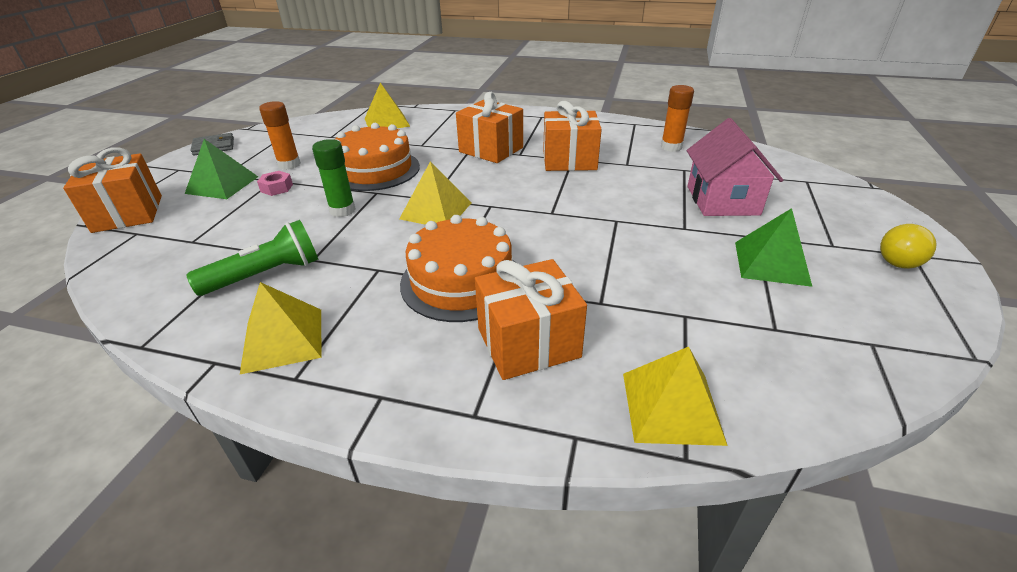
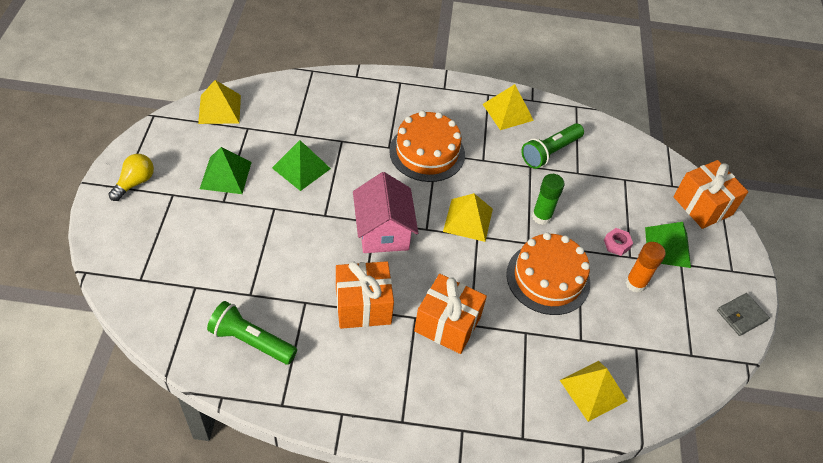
camera: 165 degrees right, 15 degrees up
(528, 343) = (381, 115): orange gift -> none
(660, 268) = (301, 168): none -> green pyramid
(671, 147) = (251, 341): orange glue stick -> green flashlight
(672, 407) = (313, 88): yellow pyramid -> yellow pyramid (219, 109)
(722, 200) = (232, 244): pink house -> pink house (383, 231)

